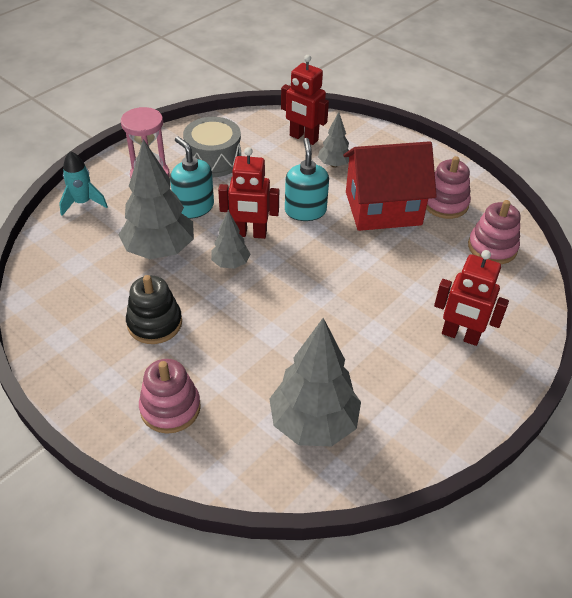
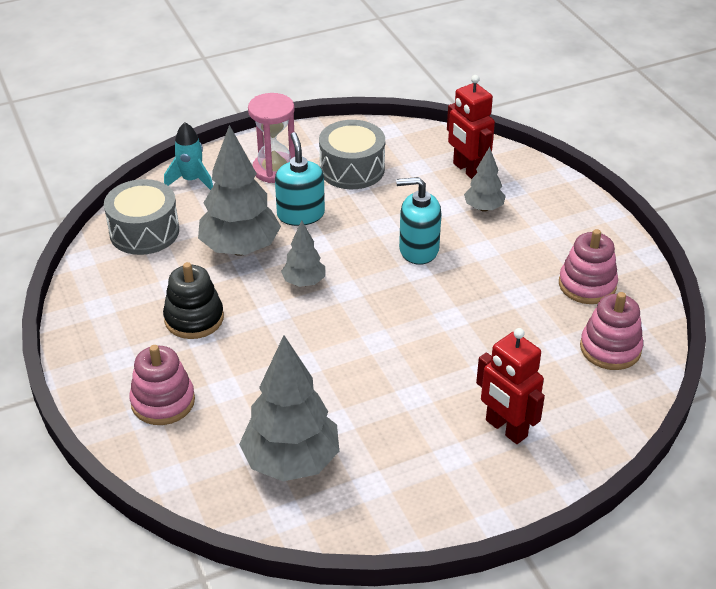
camera: 25 degrees right, 5 degrees down
(65, 259) = (144, 232): none -> grey drum
(250, 234) = (343, 257): red robot -> none
(305, 211) = (418, 250): turquoise soap dispenser -> turquoise soap dispenser turned 105 degrees counterclockwise
(383, 208) = (509, 270): red house -> none

